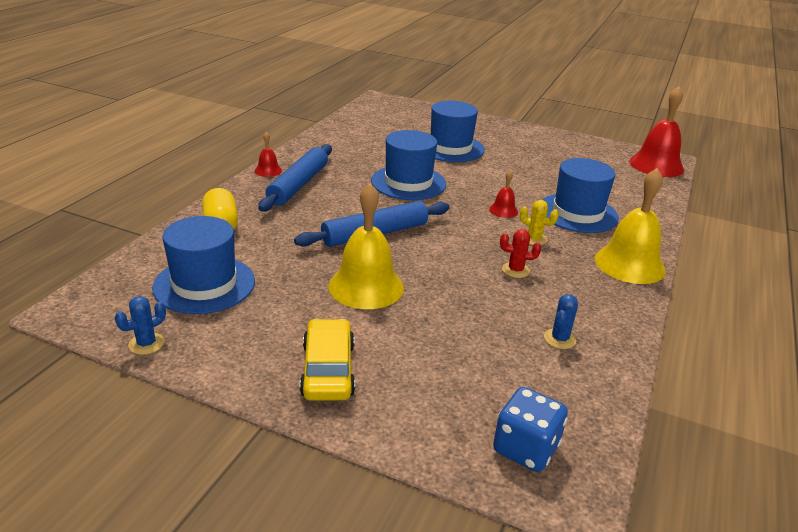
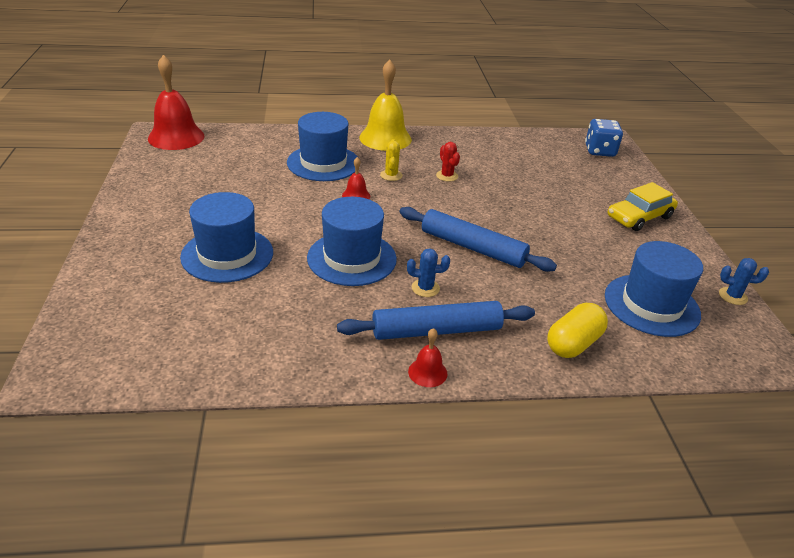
camera: 120 degrees left, 5 degrees up
(366, 286) = (547, 229): yellow bell -> none
(559, 339) = (504, 152): blue cactus -> blue cactus (425, 288)

